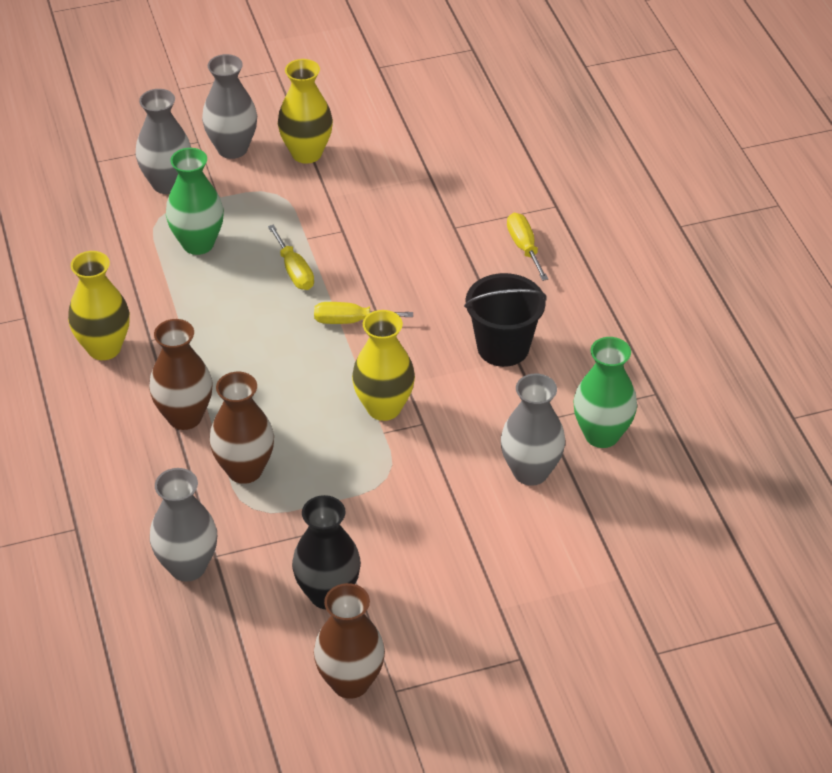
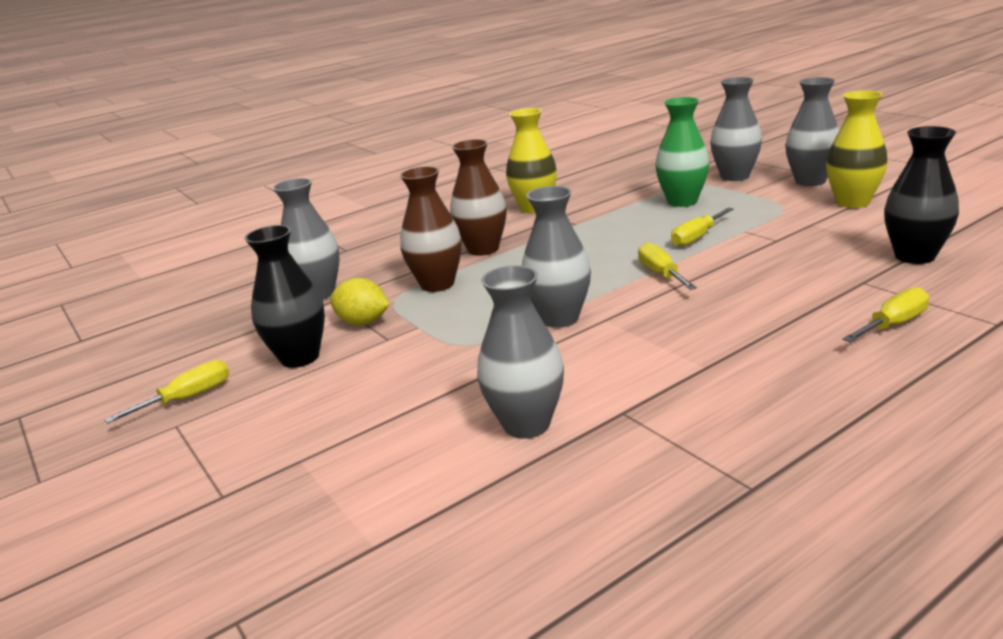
camera: 75 degrees right, 20 degrees down
(288, 539) = (363, 322): none -> yellow lemon
(350, 682) = (188, 398): brown vase -> yellow screwdriver
(384, 408) = (559, 318): yellow vase -> grey vase
(436, 182) = (914, 256): none -> black vase
(503, 347) = (712, 355): black bucket -> none
(601, 435) = (630, 461): green vase -> none

